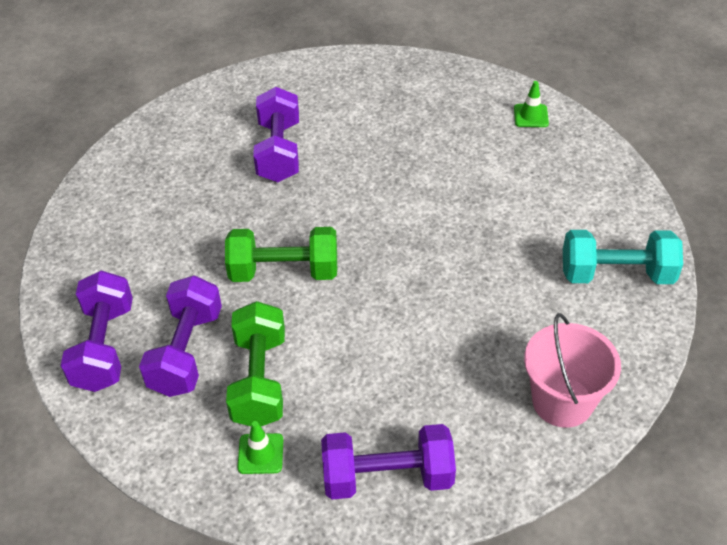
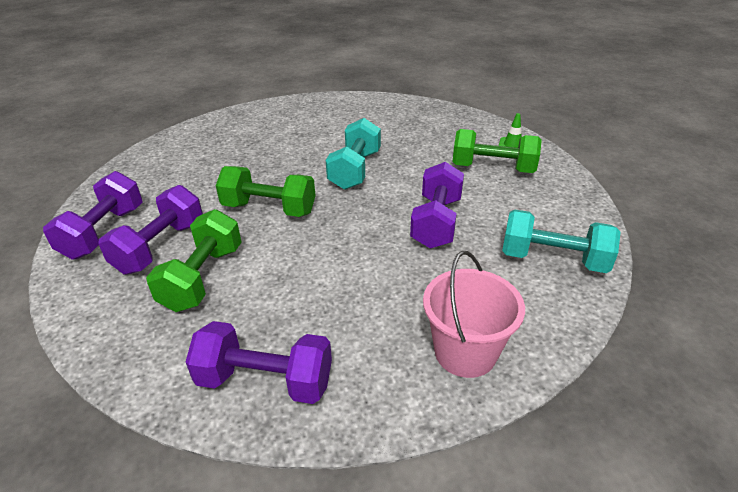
camera: 15 degrees right, 10 degrees down
(260, 454) = (166, 334): green traffic cone -> none
(279, 151) = (309, 139): purple dumbbell -> purple dumbbell (436, 222)
(358, 191) = (355, 170): none -> turquoise dumbbell
(519, 157) = (493, 168): none -> green dumbbell

